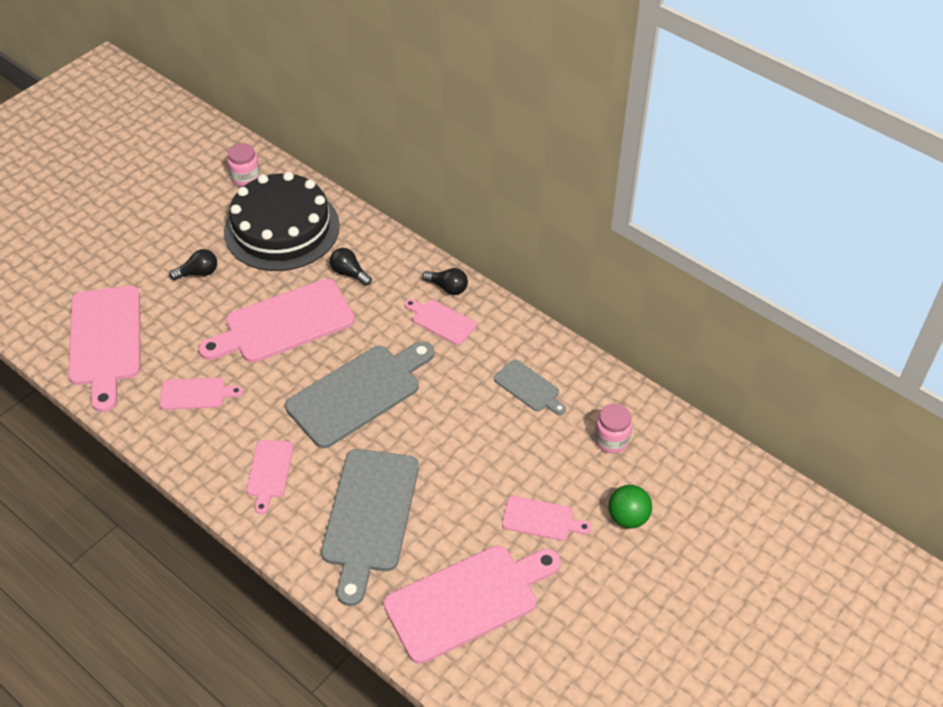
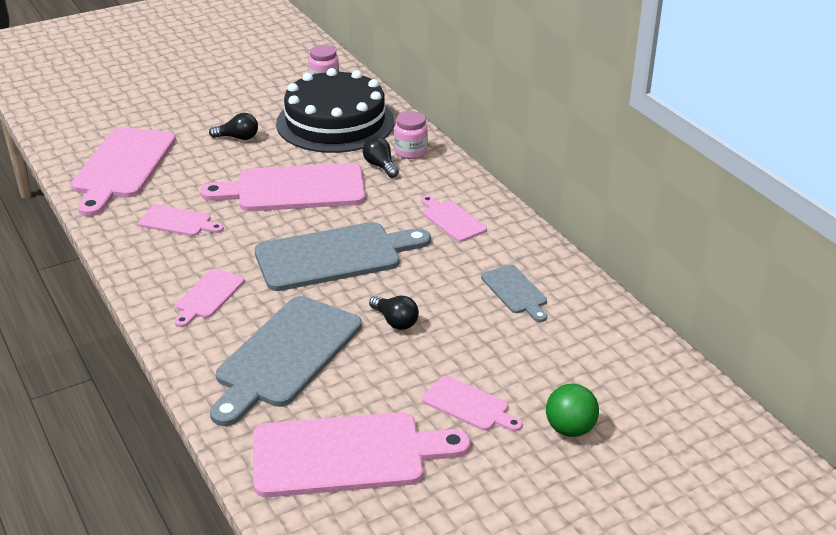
camera: 20 degrees right, 15 degrees down
(447, 288) = (473, 196): black light bulb -> black light bulb (395, 321)
(611, 440) = (585, 356): pink jar -> pink jar (410, 152)

